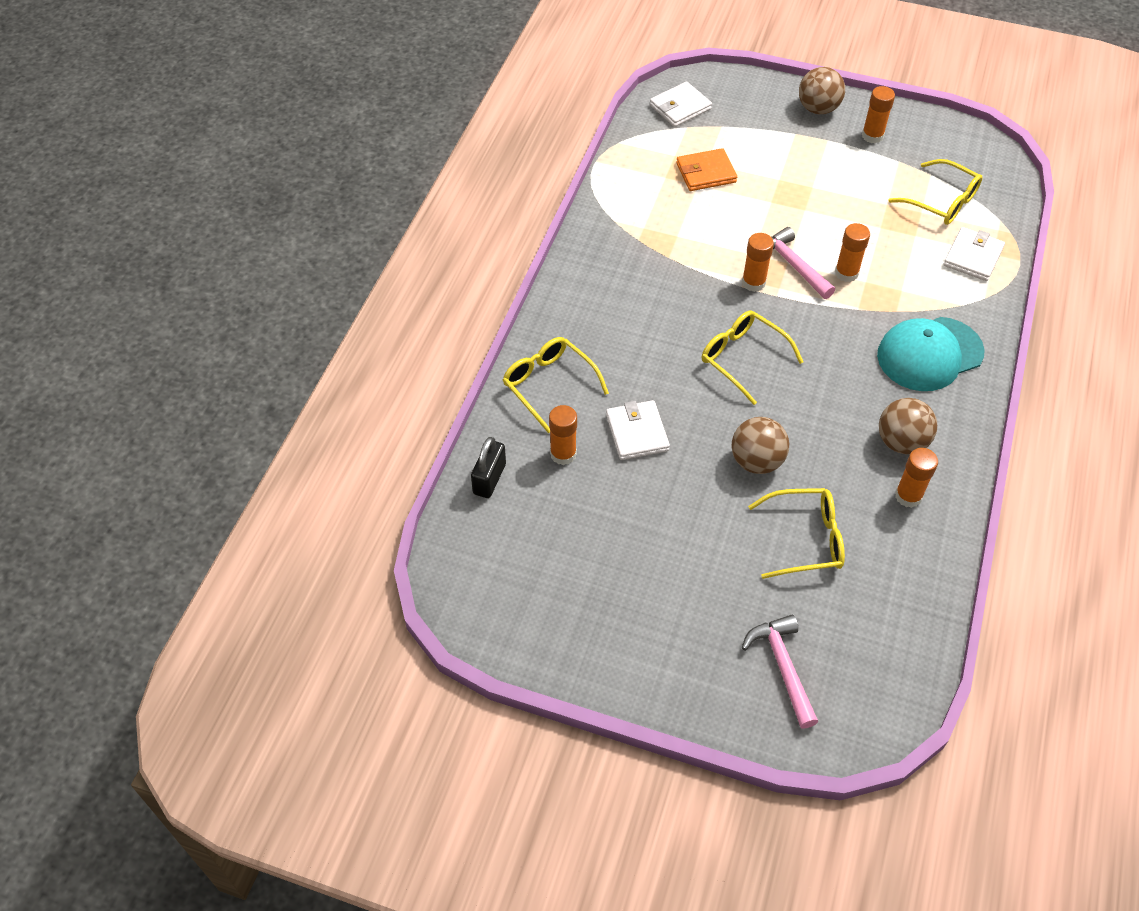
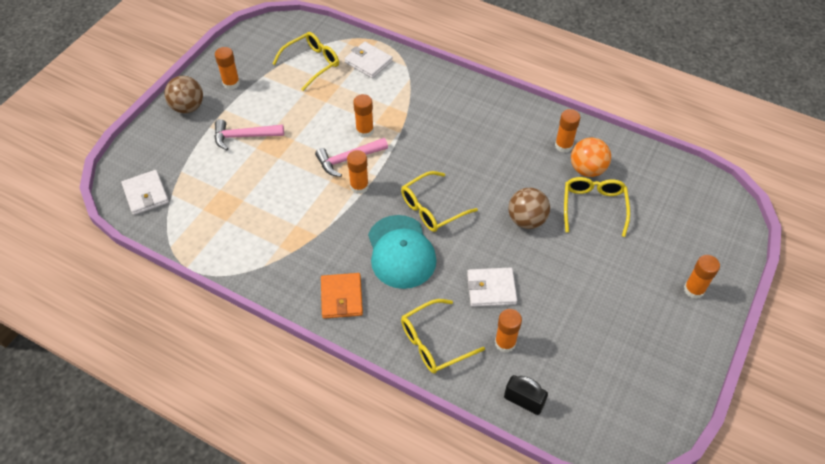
camera: 80 degrees left, 0 degrees up
(695, 669) = (694, 290): none -> orange glue stick
(706, 173) = (231, 192): orange wallet -> orange wallet (341, 297)
(782, 667) = (691, 241): pink hammer -> pink hammer (244, 136)
(872, 528) = (587, 169): none -> orange ball
(901, 442) = (520, 138): brown ball -> none
(929, 354) = (449, 105): turquoise cap -> turquoise cap (401, 252)

